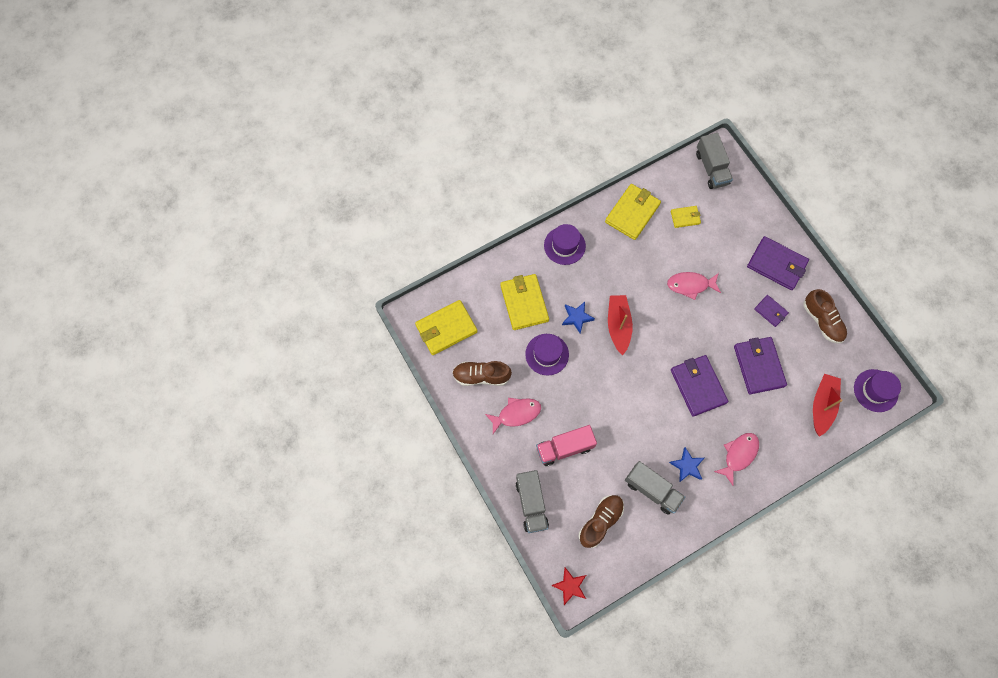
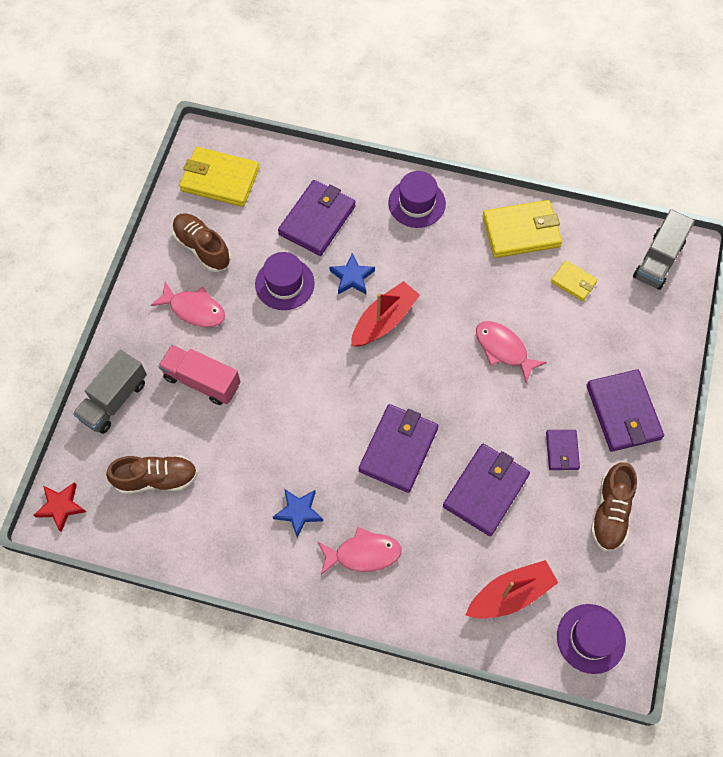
camera: 45 degrees right, 5 degrees down
(524, 303) = (317, 220): yellow wallet -> purple wallet
(652, 490) = (238, 499): grey truck -> none

